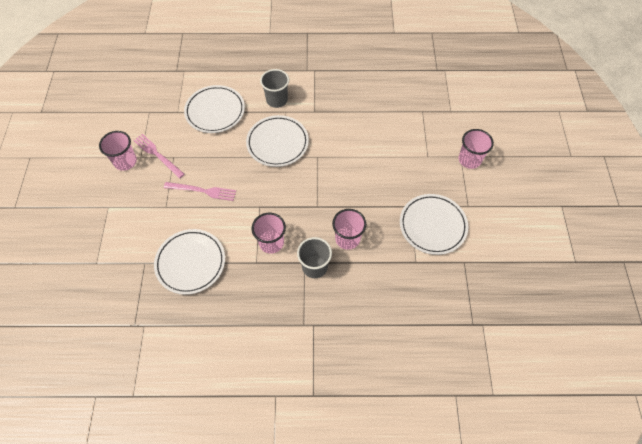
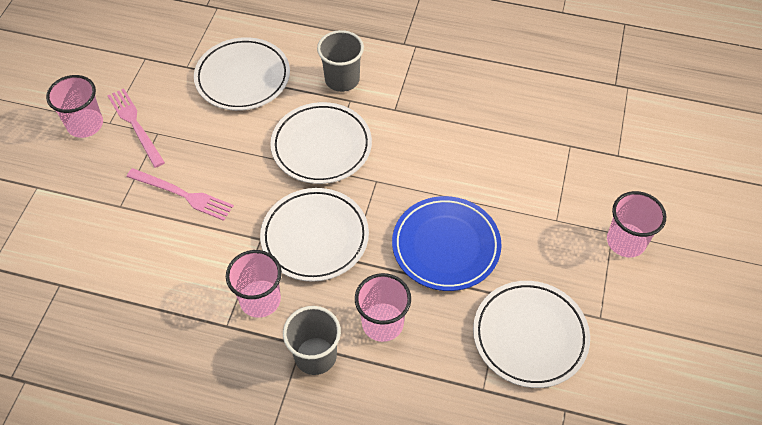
camera: 15 degrees right, 5 degrees down
(190, 263) = (127, 301): white plate -> white plate (315, 237)
(369, 185) = (446, 246): none -> blue plate

